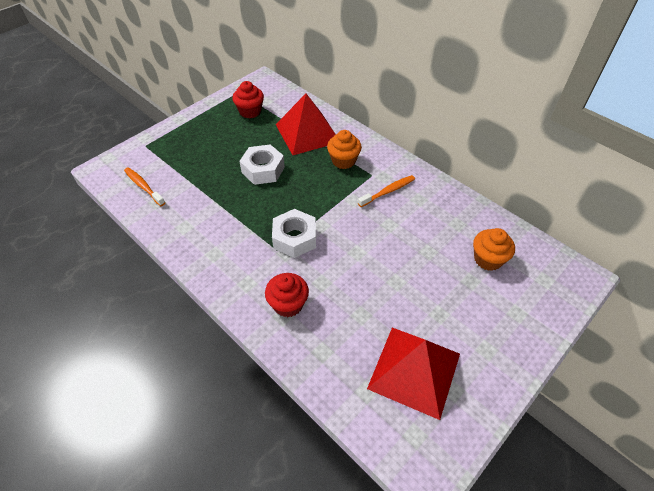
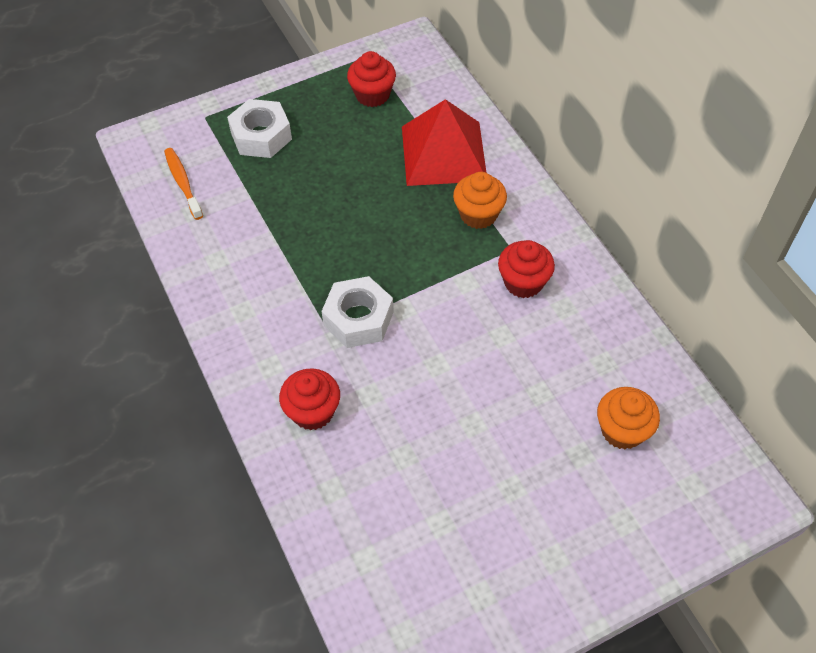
camera: 20 degrees right, 5 degrees up
(263, 170) = (355, 199): white nut -> white nut (261, 136)
(388, 191) = (523, 282): orange toothbrush -> red cupcake
(414, 370) = (441, 553): red pyramid -> none

